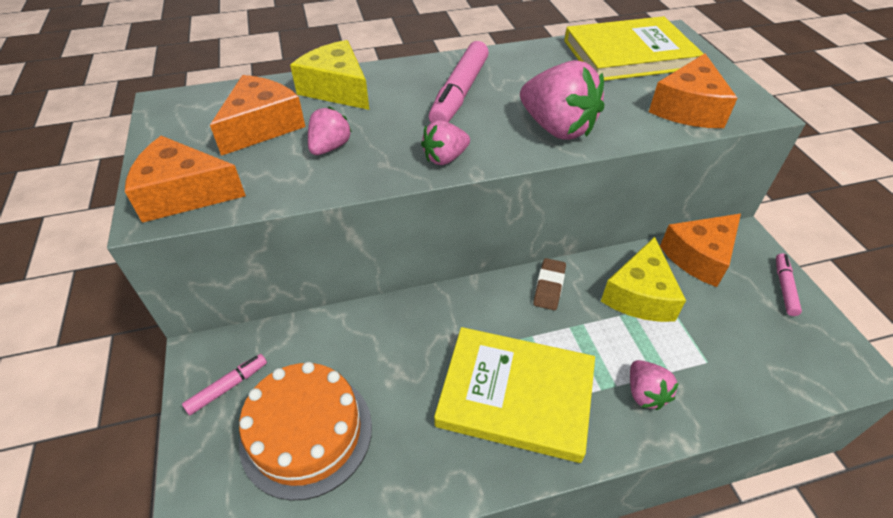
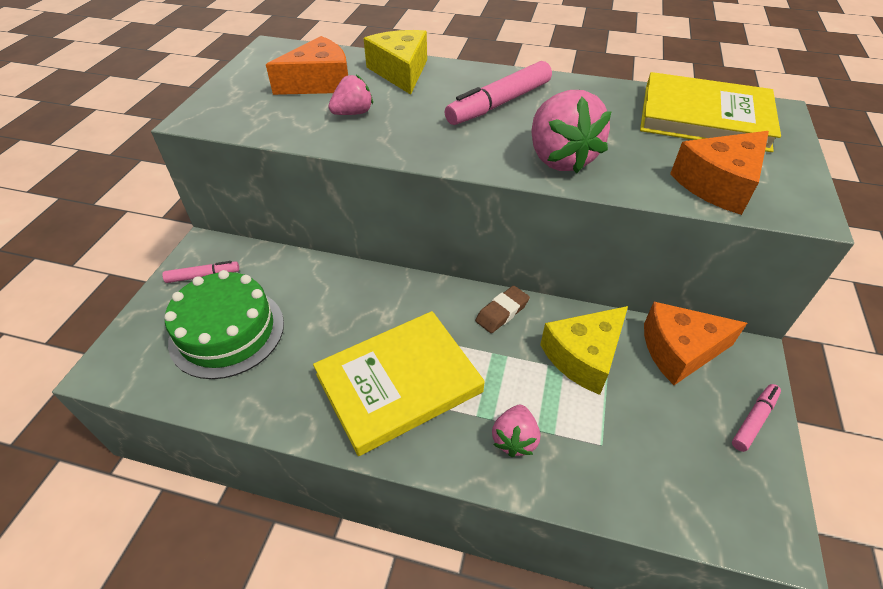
camera: 30 degrees right, 0 degrees up
(184, 194) = (225, 112): orange cheese -> none
(306, 433) = (227, 332): orange cake -> green cake
(445, 158) = (435, 150): pink strawberry -> none
(515, 395) = (399, 383): yellow book -> yellow book turned 75 degrees counterclockwise

